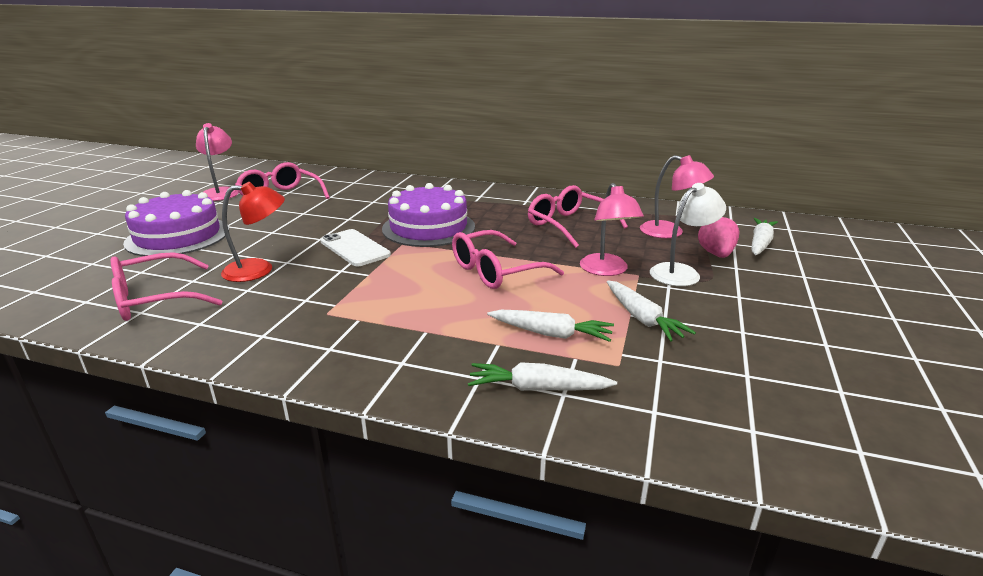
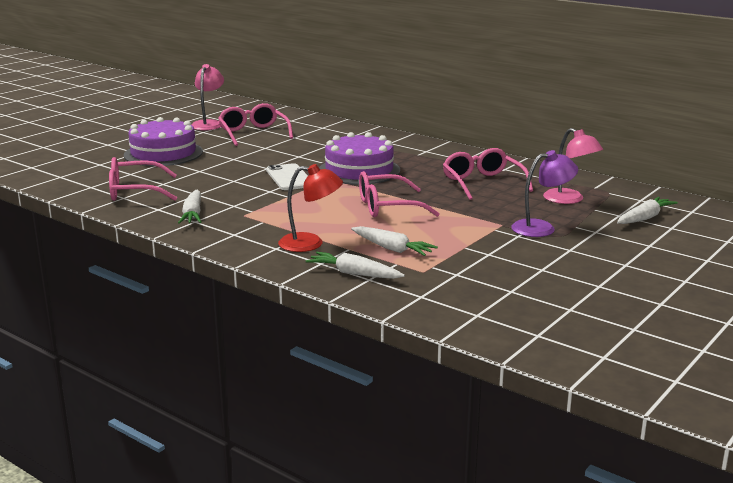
camera: 20 degrees right, 5 degrees down
(259, 270) = (211, 183): red lamp -> red lamp (310, 243)
(607, 270) = (478, 218): pink lamp -> none
(642, 318) = (471, 250): white carrot -> white carrot (193, 214)
(681, 272) = (541, 228): white lamp -> purple lamp
(716, 254) = (590, 220): pink strawberry -> none

